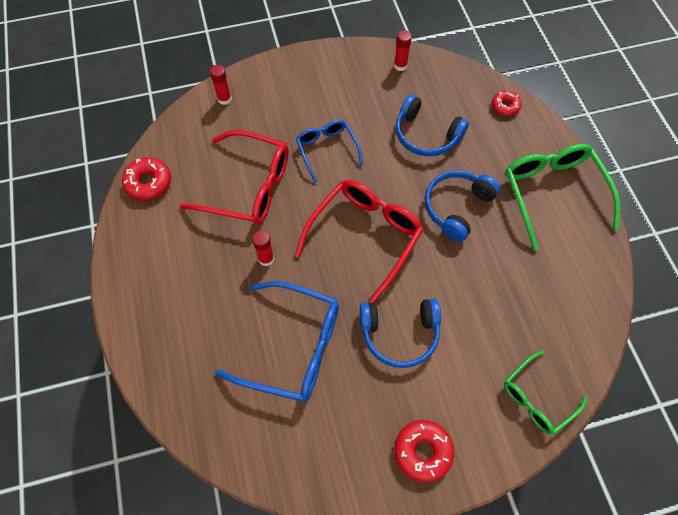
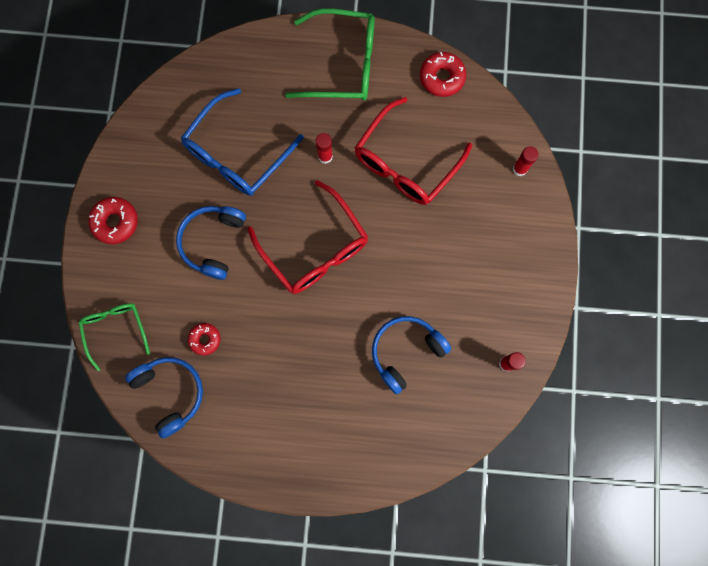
camera: 110 degrees right, 15 degrees up
(327, 150) = (422, 247): blue glasses -> none
(456, 207) = (312, 345): blue headphones -> blue headphones (170, 393)
(505, 106) = (413, 452): red donut -> red donut (205, 339)
(552, 194) = (292, 447): green glasses -> green glasses (342, 64)

